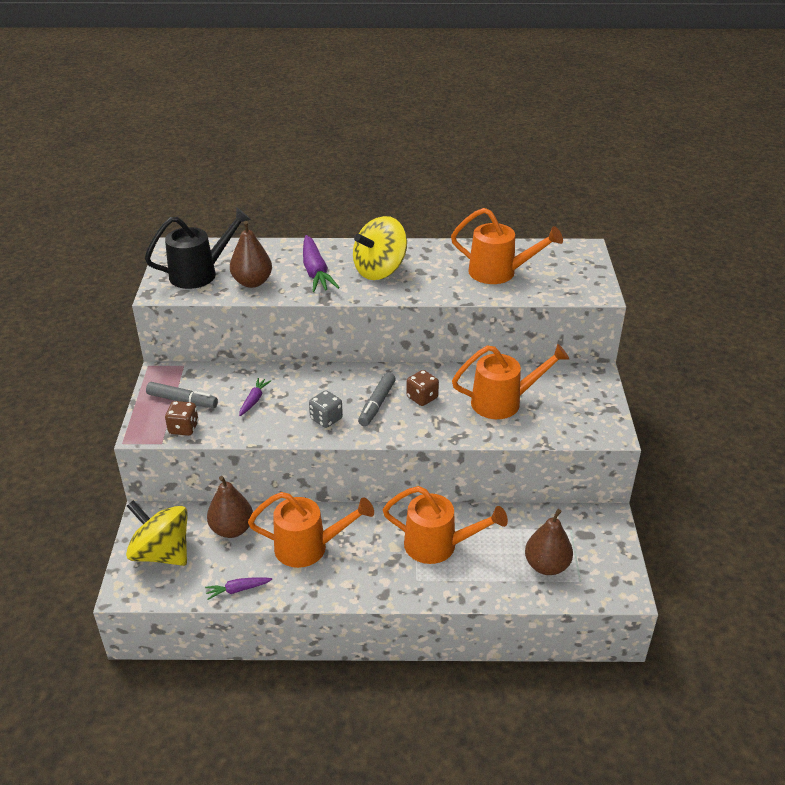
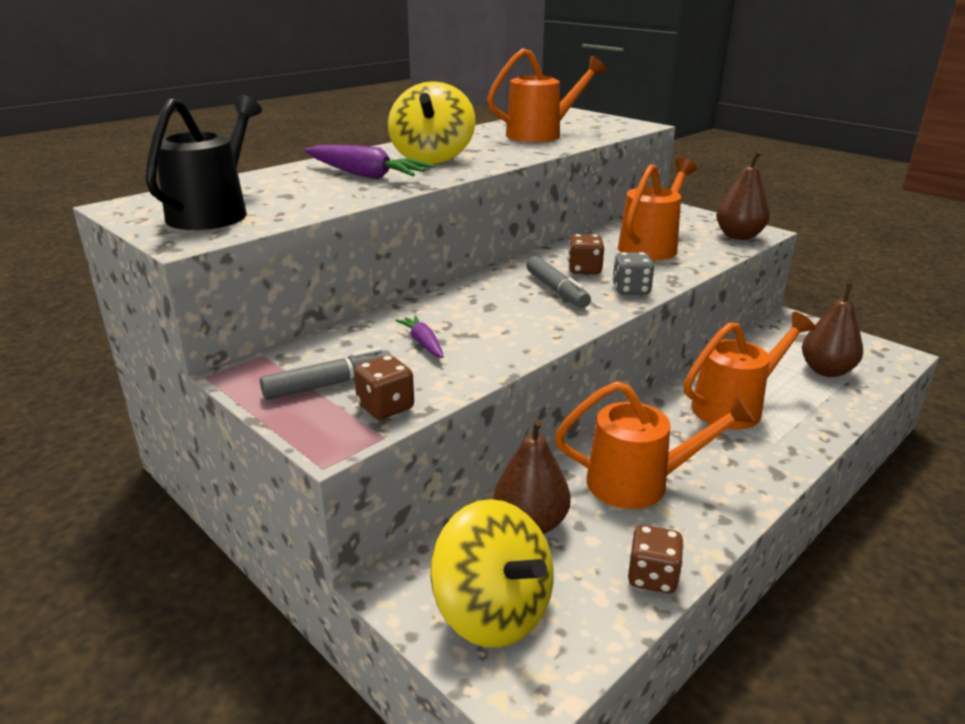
camera: 45 degrees left, 10 degrees down
(162, 553) = (493, 611): yellow spinning top -> yellow spinning top turned 120 degrees counterclockwise
(238, 590) = (652, 577): purple carrot -> brown dice
(252, 282) = (306, 199): brown pear -> brown pear (738, 236)
(309, 547) = (640, 483): orange watering can -> orange watering can turned 45 degrees clockwise
(326, 419) = (534, 321): grey dice -> grey dice (631, 290)

